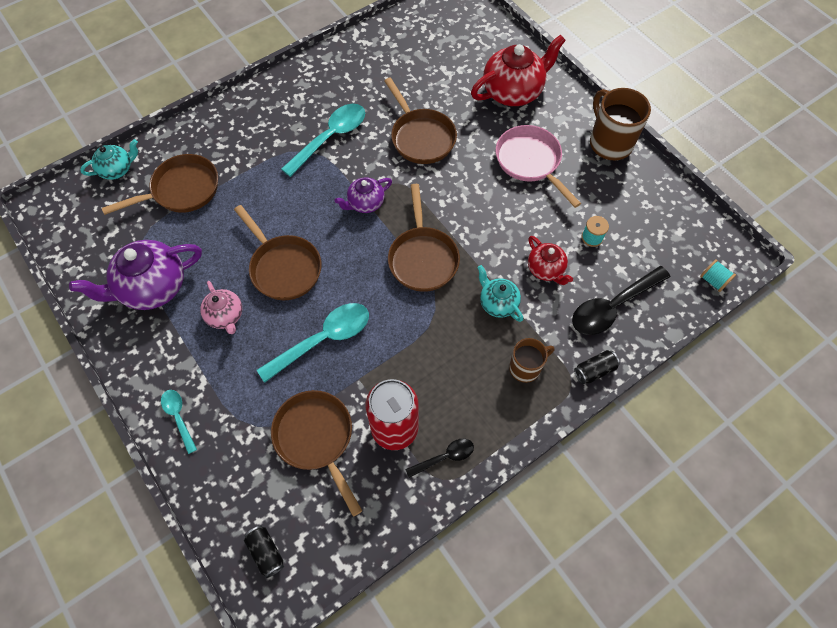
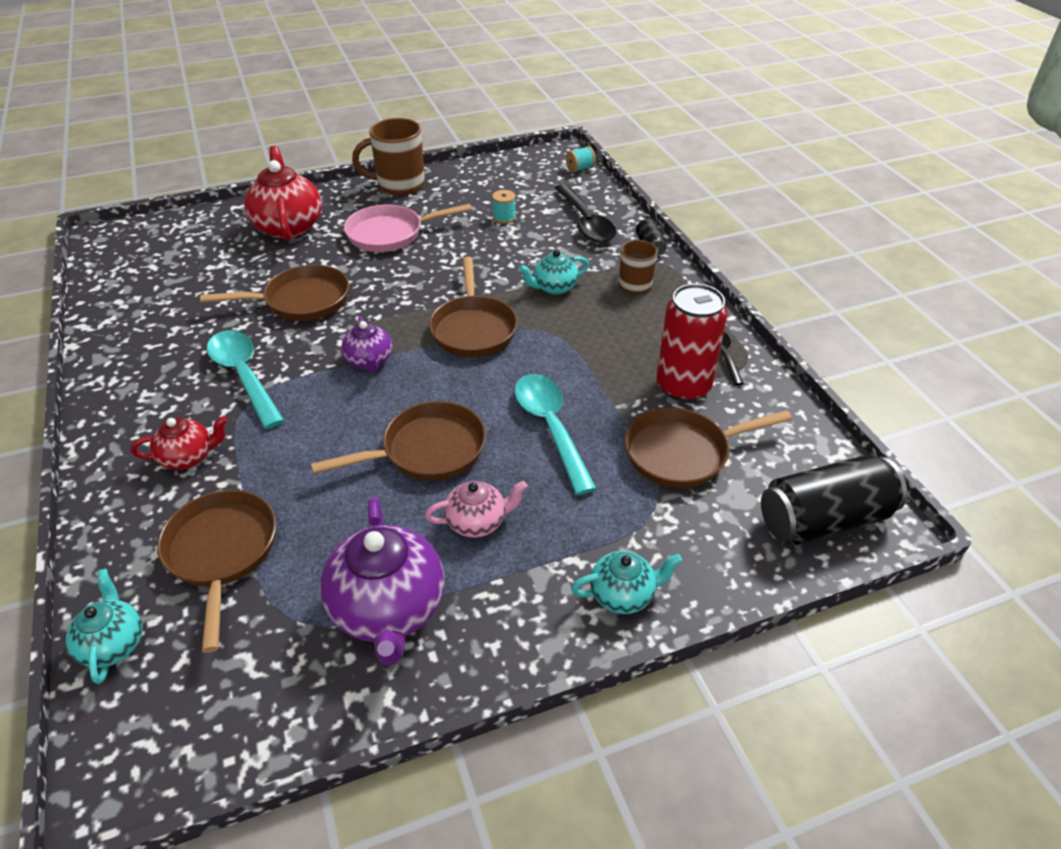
camera: 75 degrees left, 20 degrees down
(178, 417) = (623, 594): turquoise spoon -> turquoise teapot
(266, 552) = (824, 519): black can -> black can, size x2.14
(423, 258) = (473, 329): brown pan -> brown pan turned 75 degrees clockwise
(545, 269) = (527, 251): red teapot -> red teapot (188, 457)

